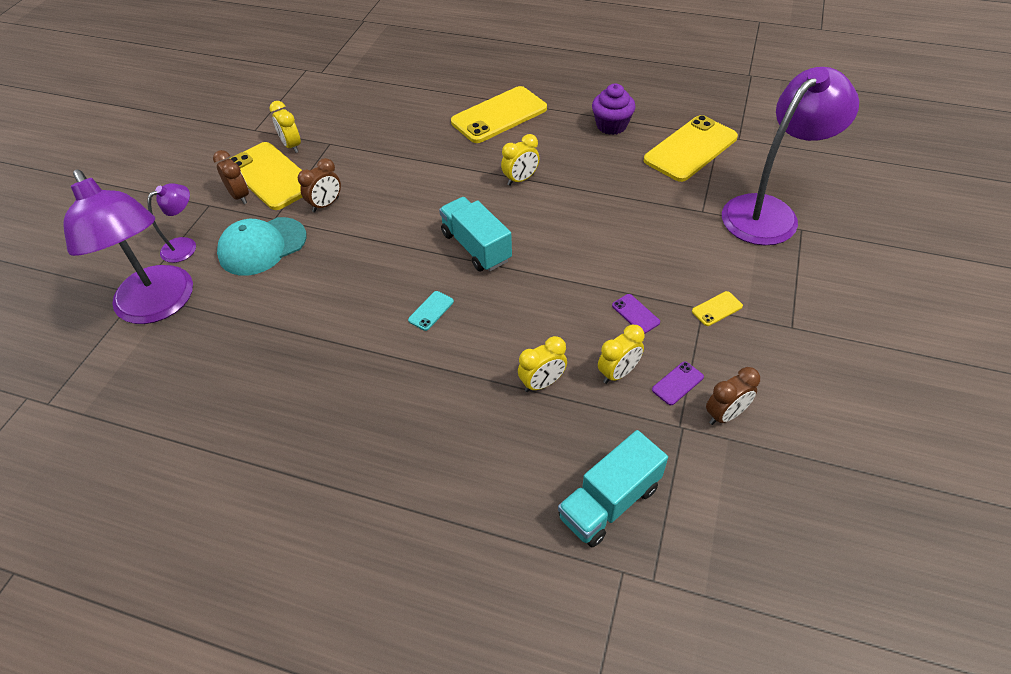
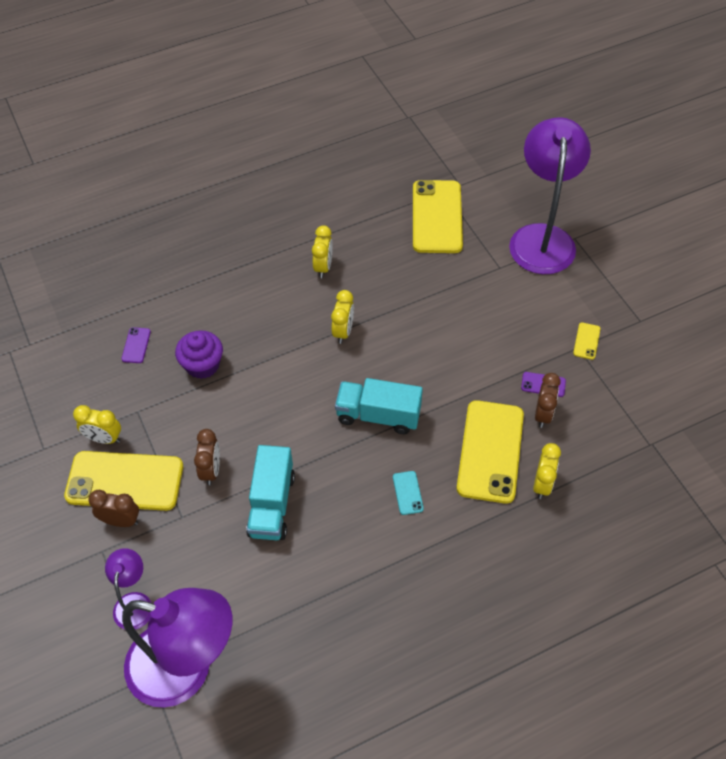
camera: 45 degrees left, 5 degrees up
(262, 246) = (205, 548): turquoise cap -> none
(499, 115) = (255, 282): yellow phone -> yellow phone (490, 451)
(609, 502) = (665, 529): turquoise truck -> turquoise truck (272, 504)
(611, 125) = (357, 233): purple cupcake -> purple cupcake (202, 365)
(618, 373) = (578, 437): yellow clock -> yellow clock (323, 267)
(677, 383) = (619, 415): purple phone -> purple phone (136, 345)
(725, 414) = (665, 415): brown clock -> brown clock (543, 414)

